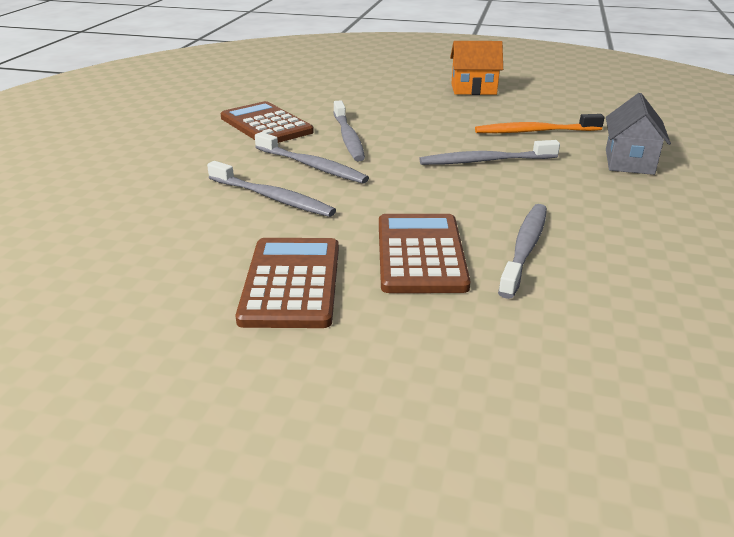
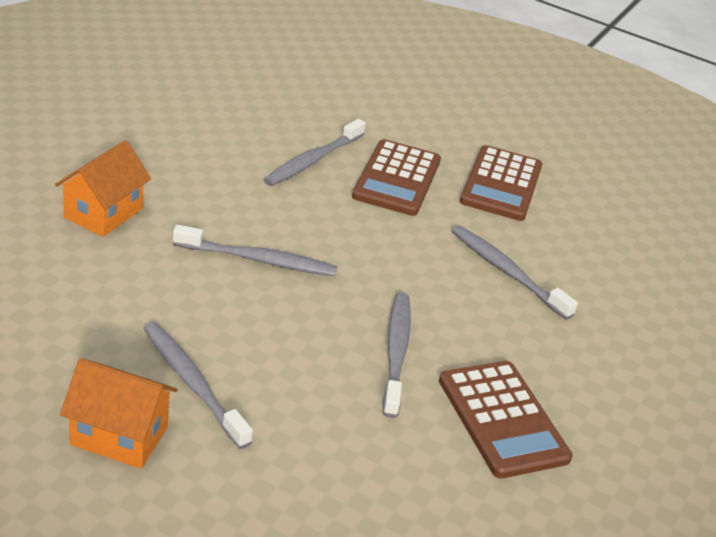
camera: 170 degrees left, 5 degrees up
(311, 166) = (457, 309): grey toothbrush -> grey toothbrush (193, 384)
(535, 131) = (145, 292): orange toothbrush -> none
(629, 162) = (103, 213): grey house -> orange house

